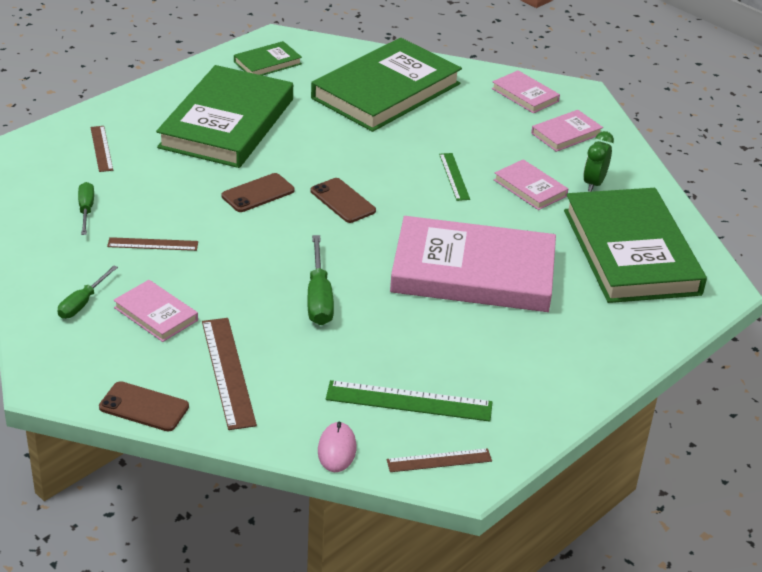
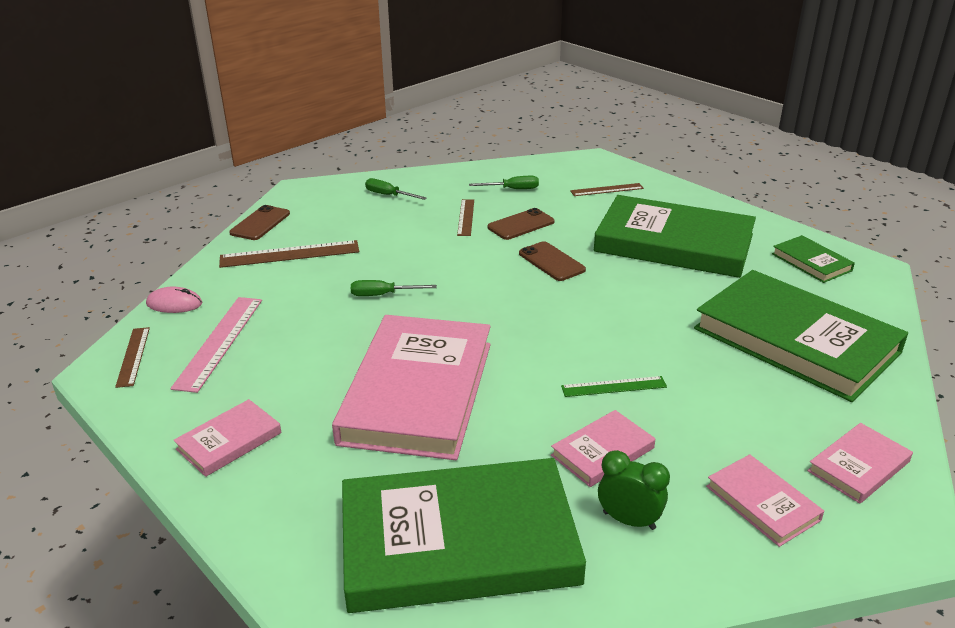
camera: 95 degrees right, 5 degrees down
(156, 314) = (370, 222): pink book -> pink book (229, 441)
(319, 297) = (383, 295): green screwdriver -> green screwdriver, size x0.65
(342, 201) = (546, 308): brown phone -> brown phone (521, 225)
(409, 401) = (219, 342): green ruler -> pink ruler

